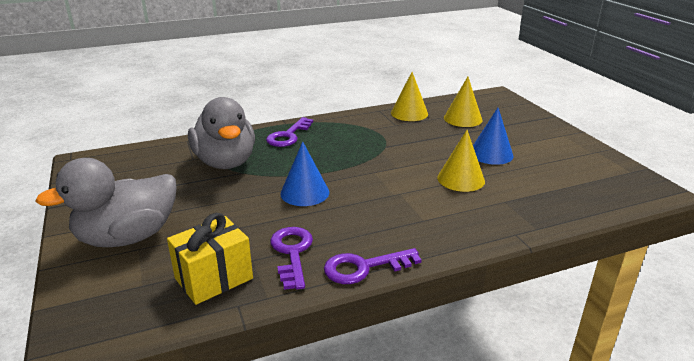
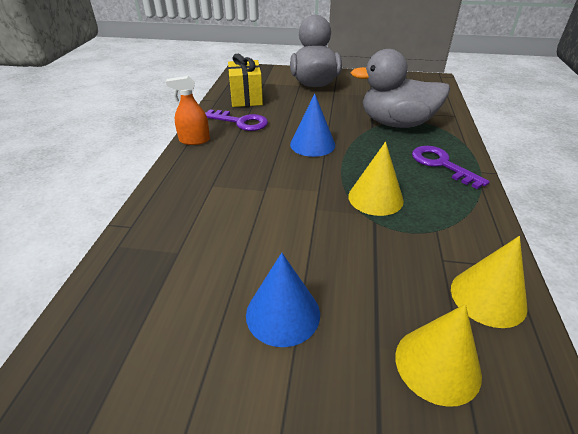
camera: 120 degrees right, 10 degrees up
(364, 267) = (194, 140): purple key -> orange spray bottle
(461, 179) = (249, 243): yellow cone -> yellow cone (375, 198)

